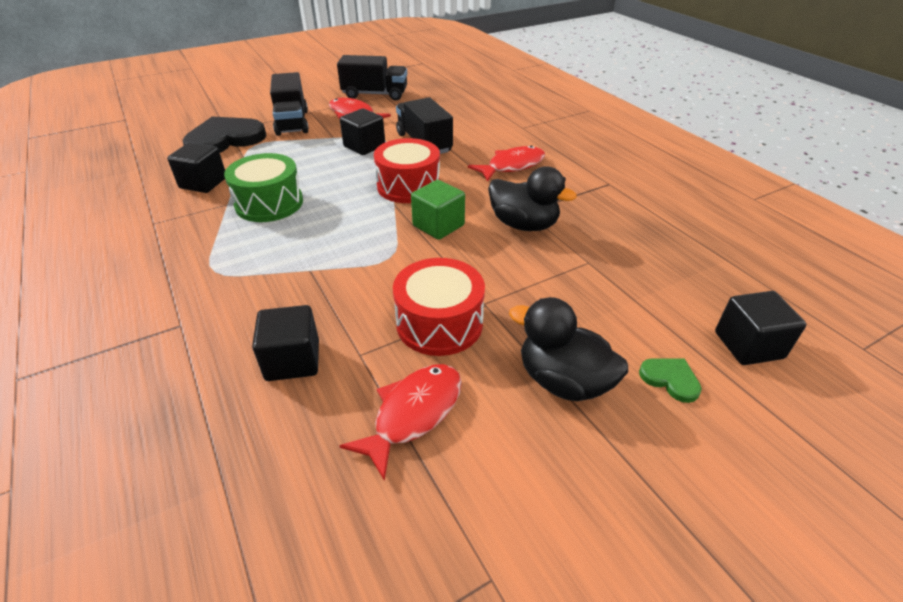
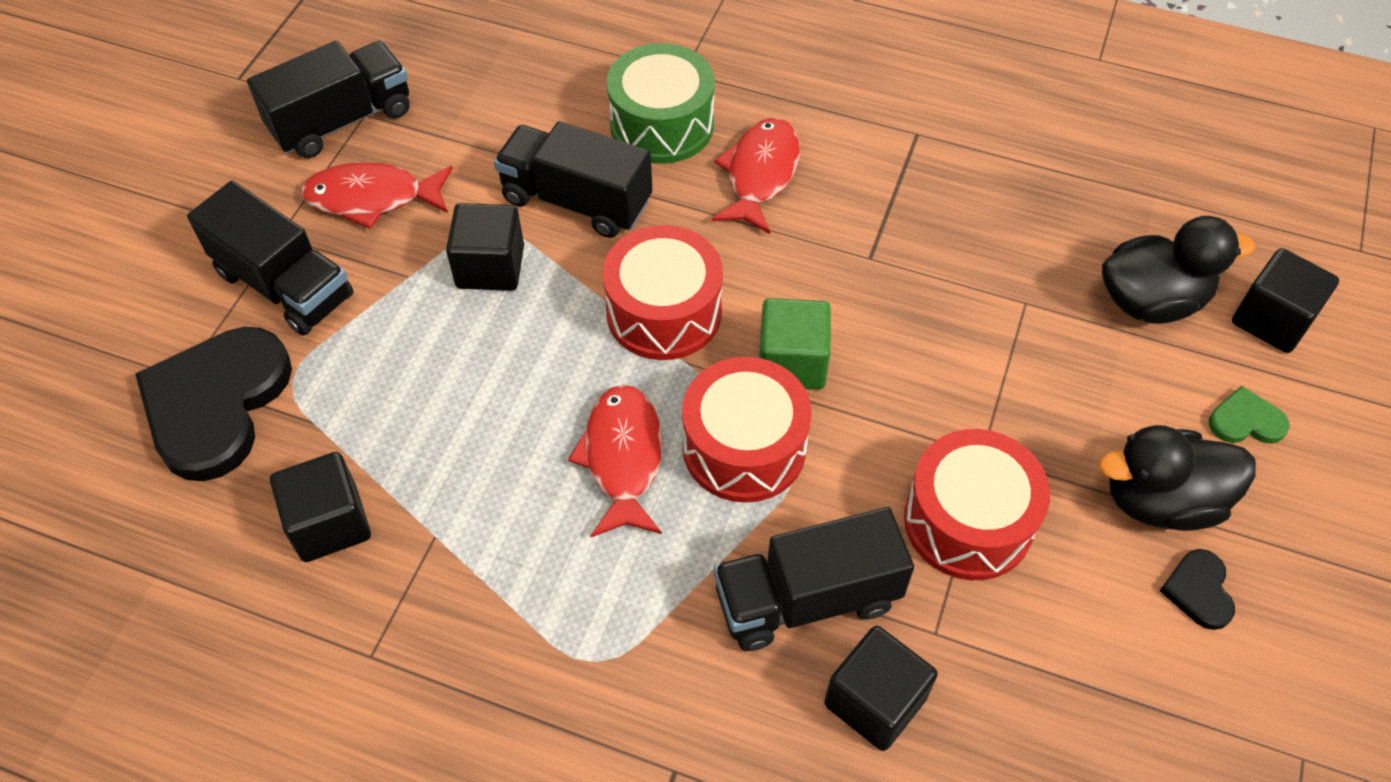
camera: 40 degrees left, 15 degrees up
(269, 203) = (501, 488): green drum -> green drum (662, 125)
(323, 304) = (807, 599): none -> black truck
(376, 240) = (744, 447): none -> red drum
(413, 414) = (1072, 658): red fish -> red fish (623, 458)
(523, 225) = (893, 287): black duck -> black duck (1151, 301)
(533, 437) = (1198, 590): none -> black heart

